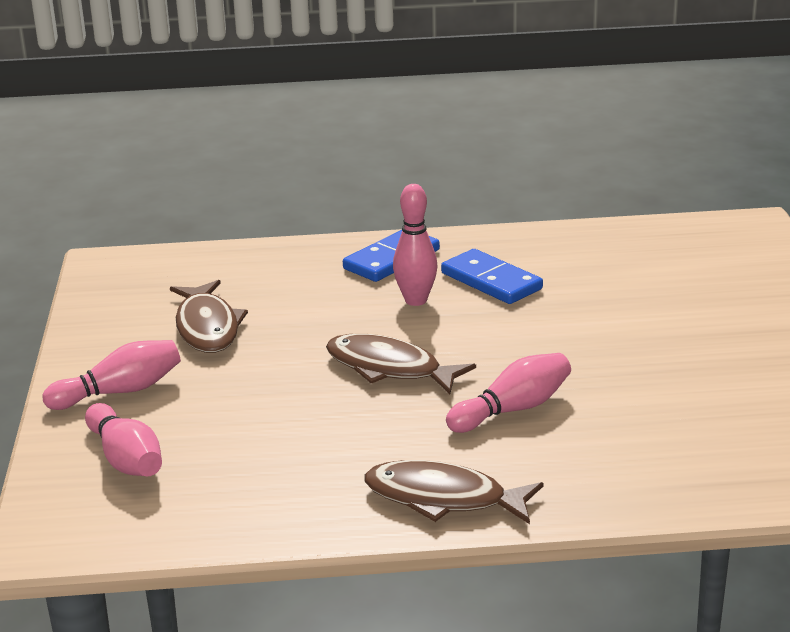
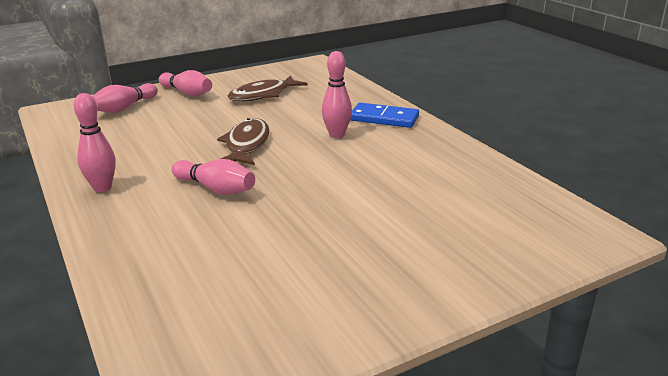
camera: 65 degrees right, 0 degrees up
(443, 498) = (102, 188): brown fish -> pink bowling pin
(491, 281) = (384, 151): blue domino -> none

